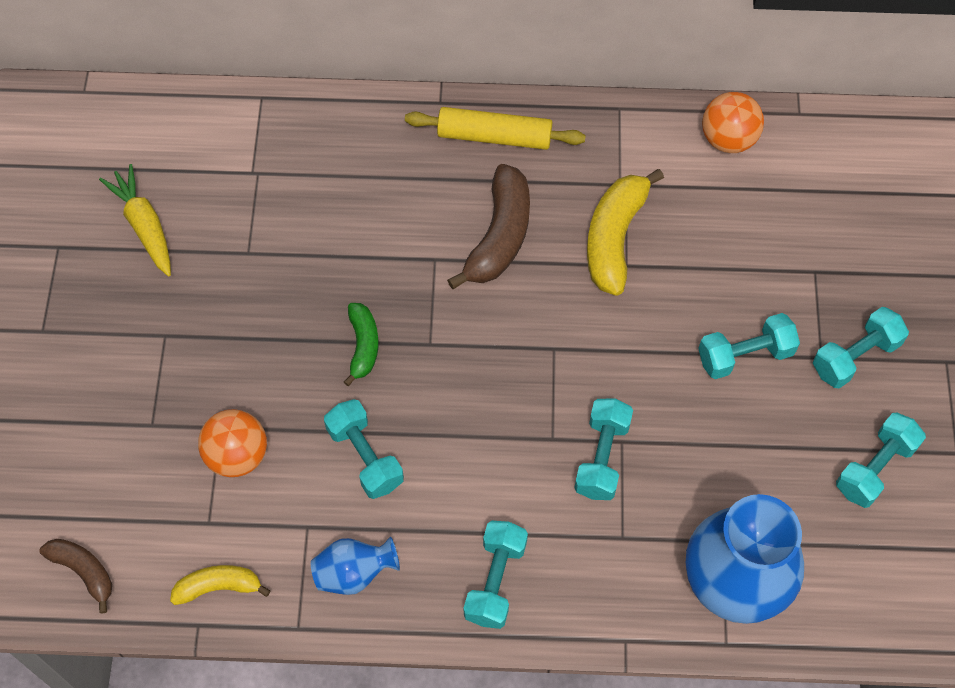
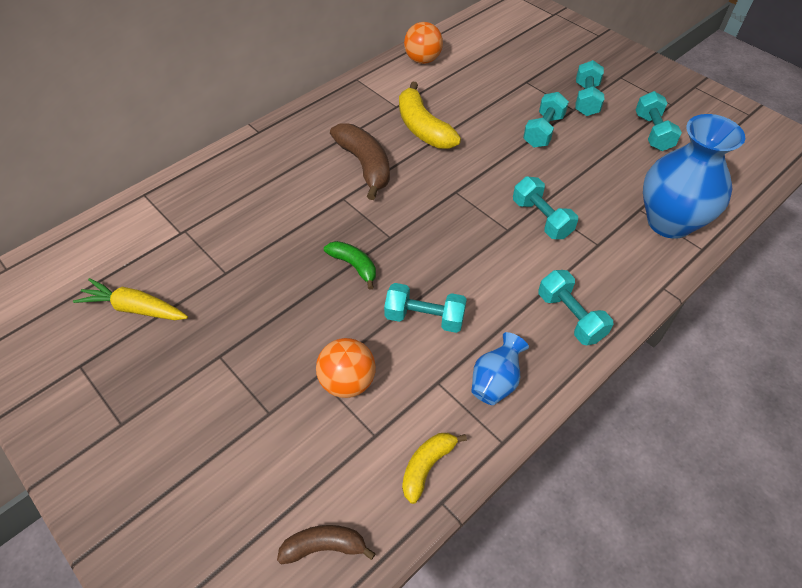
camera: 45 degrees left, 10 degrees down
(494, 136) = (307, 127): yellow rolling pin -> none

